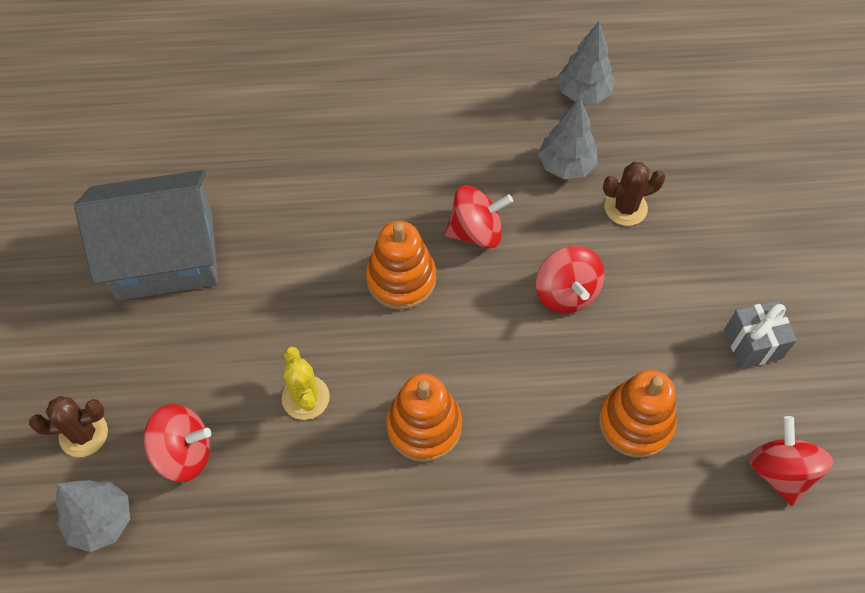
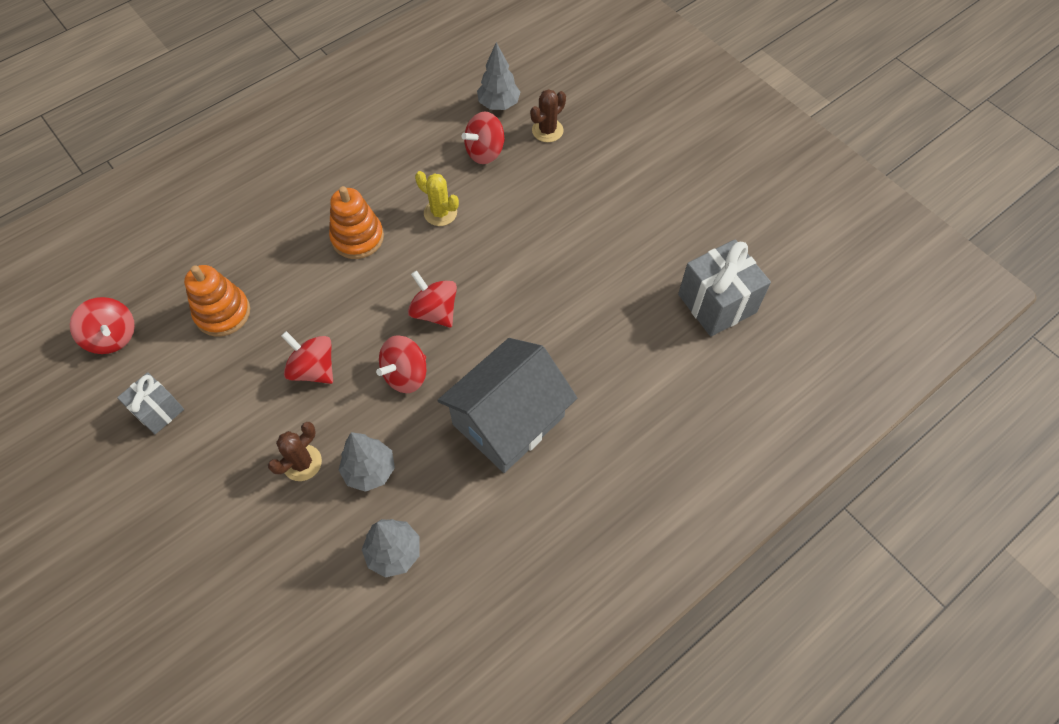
camera: 145 degrees right, 0 degrees up
(130, 122) = (717, 303): none -> grey gift
(165, 255) = (599, 237): grey house -> grey house (508, 420)
(401, 279) = (435, 311): orange stacking toy -> red spinning top

